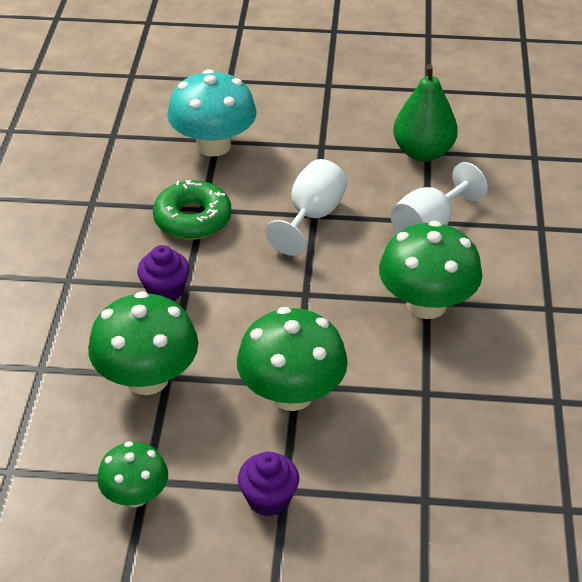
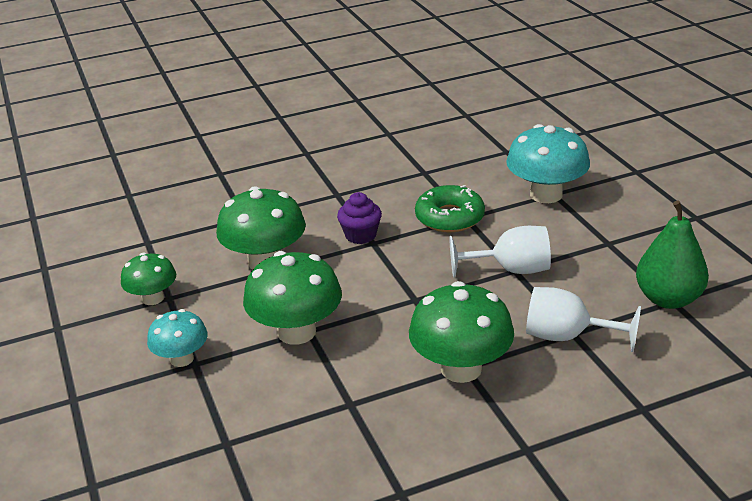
camera: 65 degrees right, 10 degrees down
(268, 499) = (181, 359): purple cupcake -> turquoise mushroom

